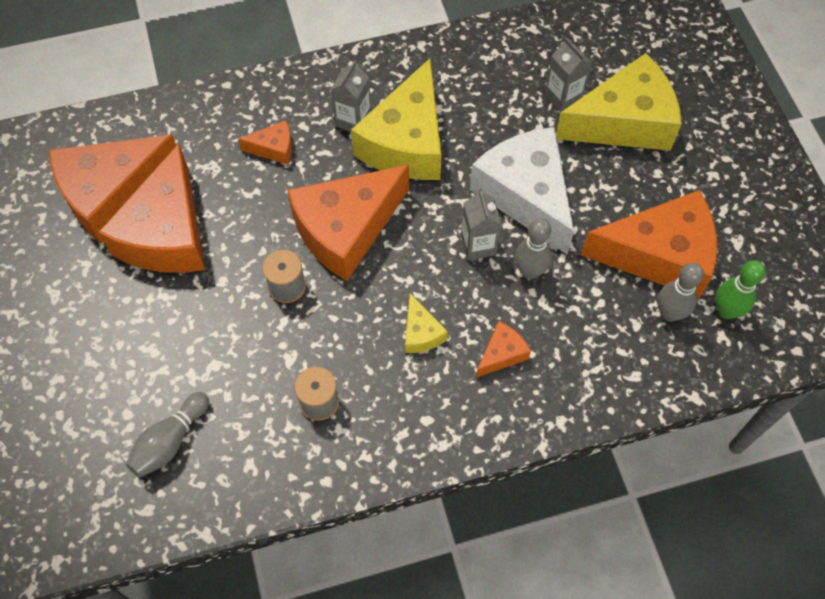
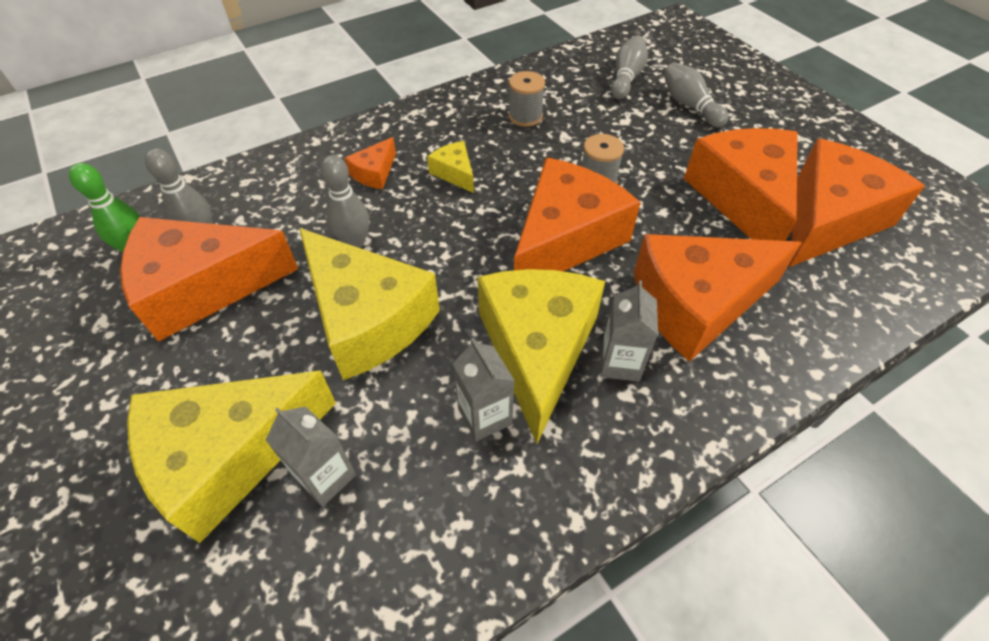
camera: 165 degrees right, 10 degrees down
(130, 371) = (689, 105): none -> grey bowling pin
(274, 148) = (696, 304): orange cheese -> orange cheese, size x2.27
(478, 245) = (416, 254): grey carton -> grey carton (485, 416)
(526, 195) = (368, 319): white cheese -> yellow cheese

